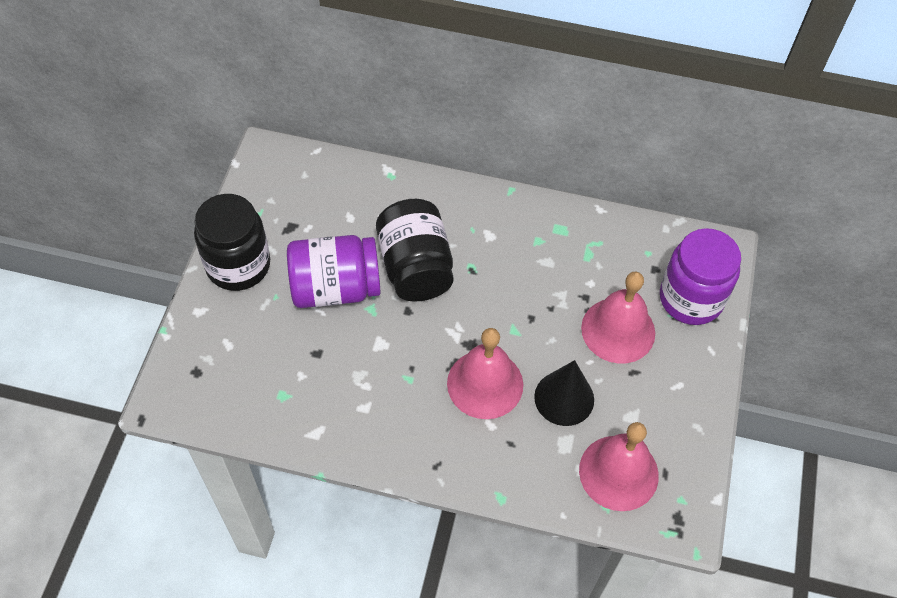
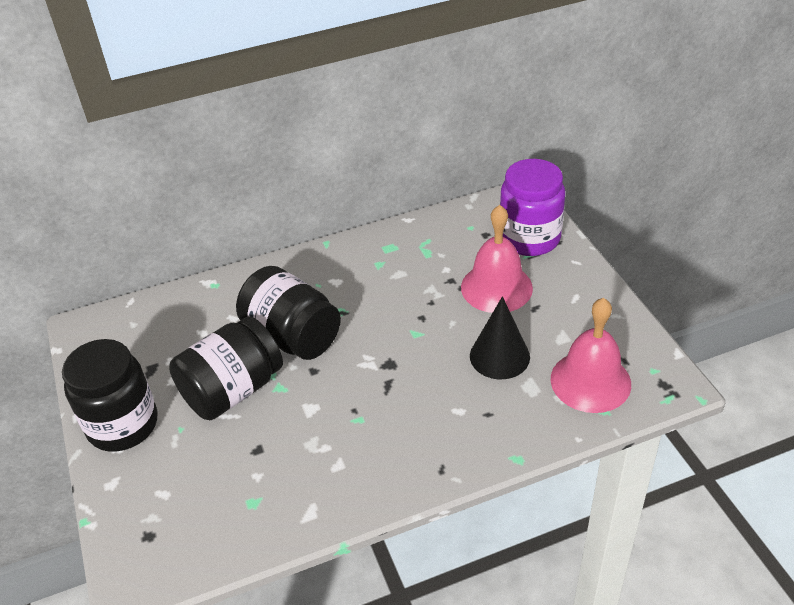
camera: 30 degrees left, 15 degrees down
(335, 288) = (232, 390): purple jar -> black jar
(485, 384) = (427, 384): pink bell -> none

